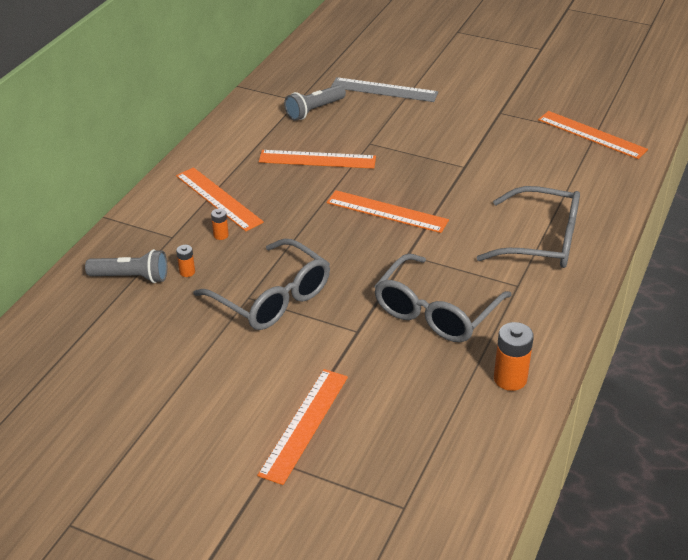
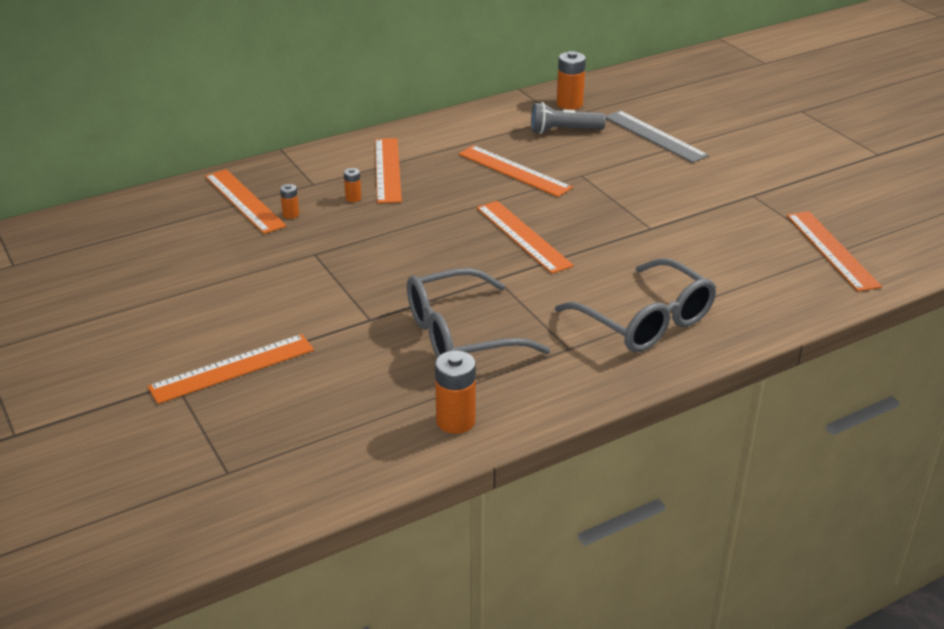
camera: 35 degrees right, 5 degrees down
(131, 277) = (244, 201): grey flashlight -> orange ruler
(271, 297) = (332, 262): grey glasses -> none
(292, 85) = (569, 104): none -> orange battery

